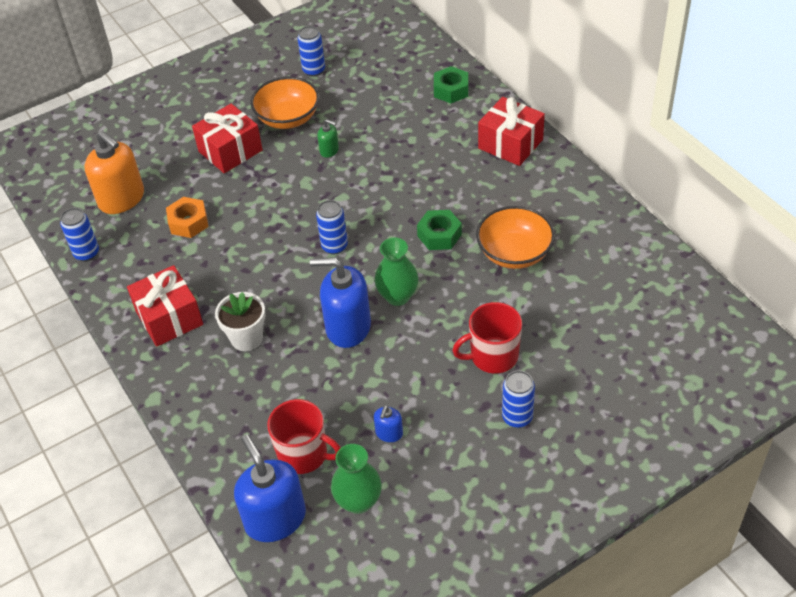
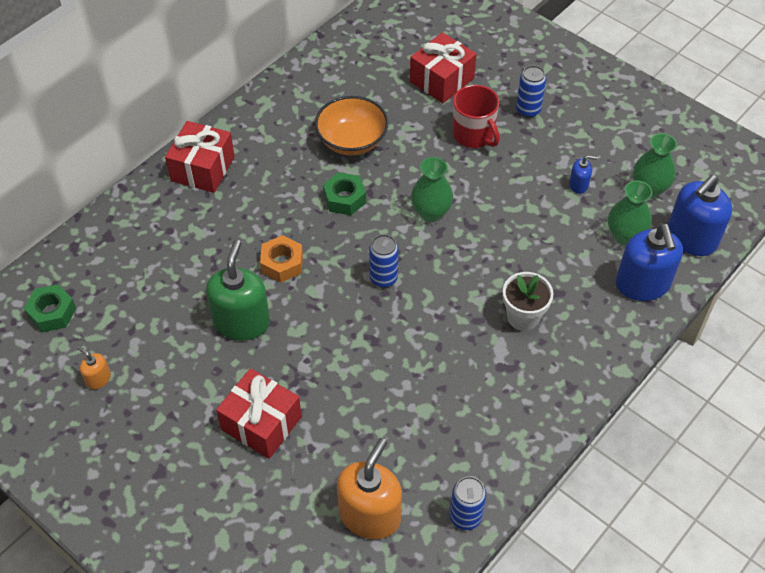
camera: 110 degrees left, 5 degrees up
(169, 318) = (524, 394): red gift -> red gift (442, 80)
(188, 222) = (388, 425): orange nut -> orange nut (282, 263)
(288, 118) = (193, 380): orange bowl -> none
(304, 454) = (624, 236): red mug -> green vase
(314, 70) = (98, 379): blue can -> orange soap dispenser
(329, 150) = (242, 322): green soap dispenser -> green soap dispenser, size x2.16
(348, 327) = (480, 241): blue soap dispenser -> blue soap dispenser (642, 284)
(451, 90) = (122, 234): green nut -> green nut (52, 313)

